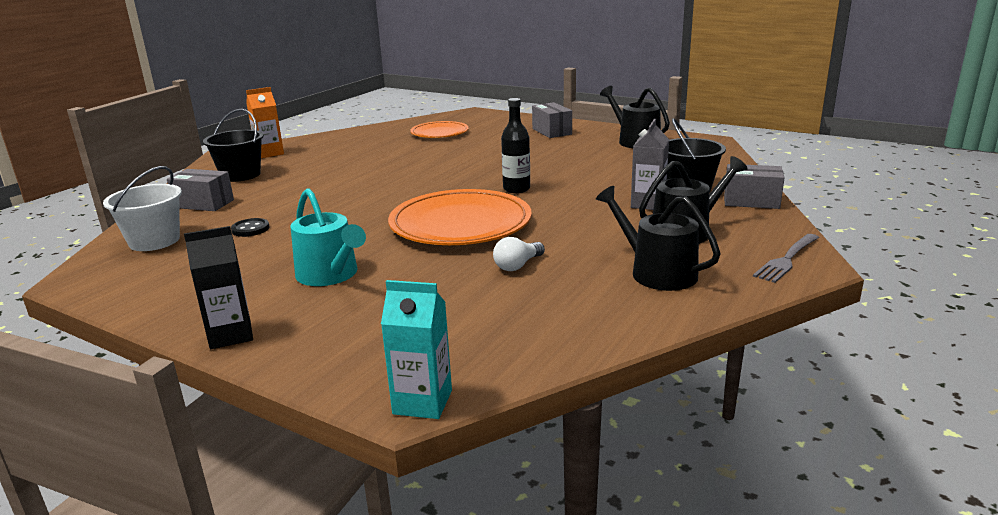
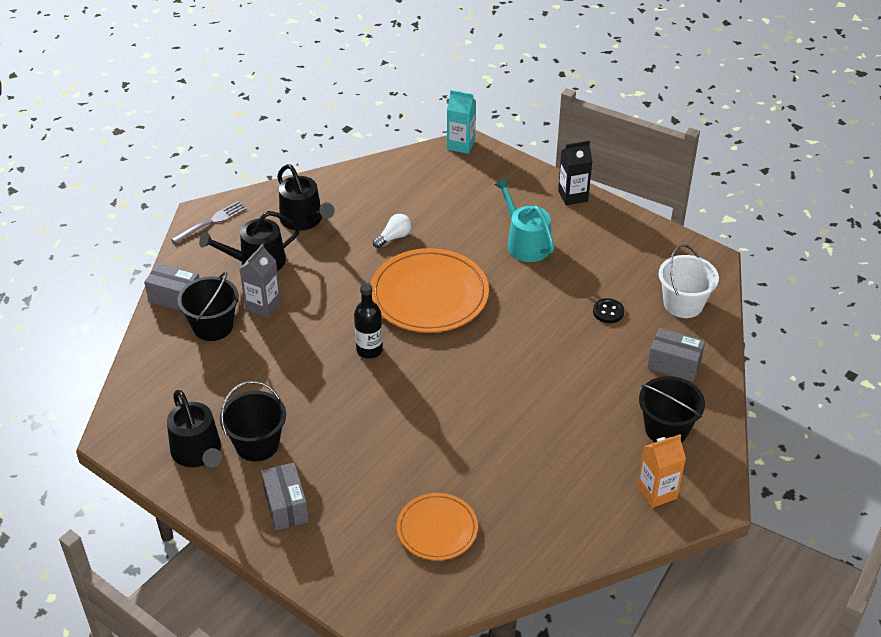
camera: 175 degrees left, 20 degrees up
(591, 146) = (257, 444): none -> black bucket

